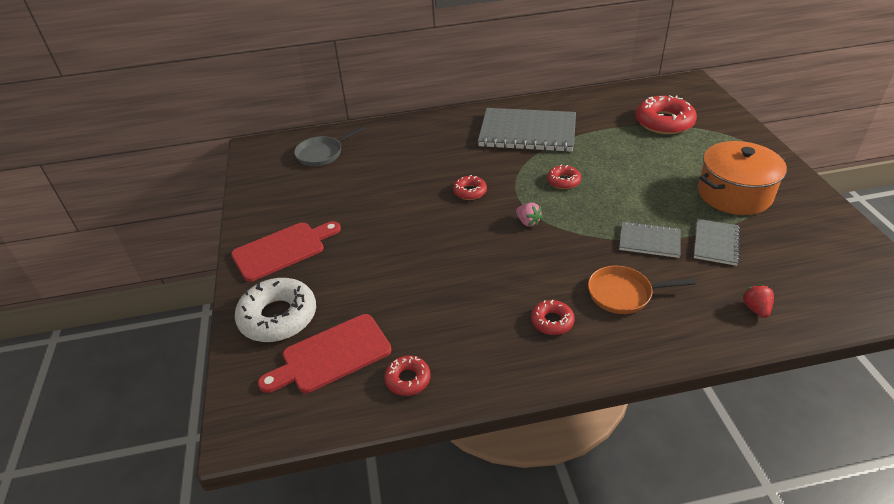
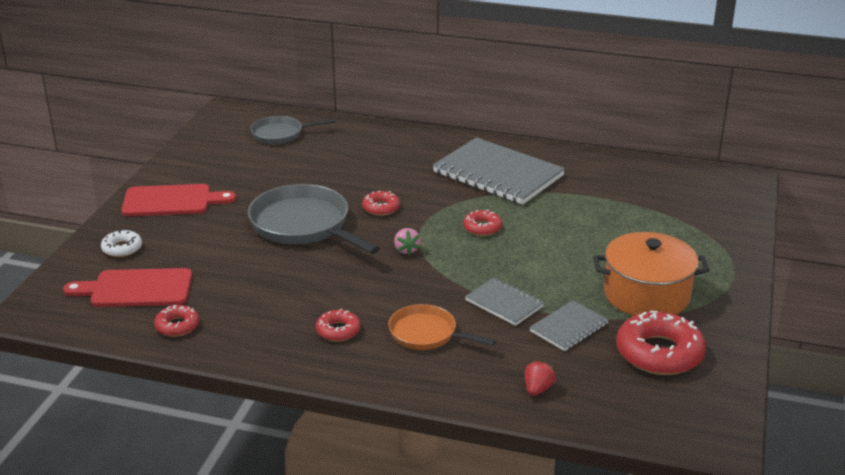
camera: 25 degrees right, 10 degrees down
(278, 317) = (122, 248): white donut -> white donut, size x0.52
(424, 231) = (304, 226): none -> grey pan
(664, 122) = (658, 208): red donut -> red donut (659, 353)

